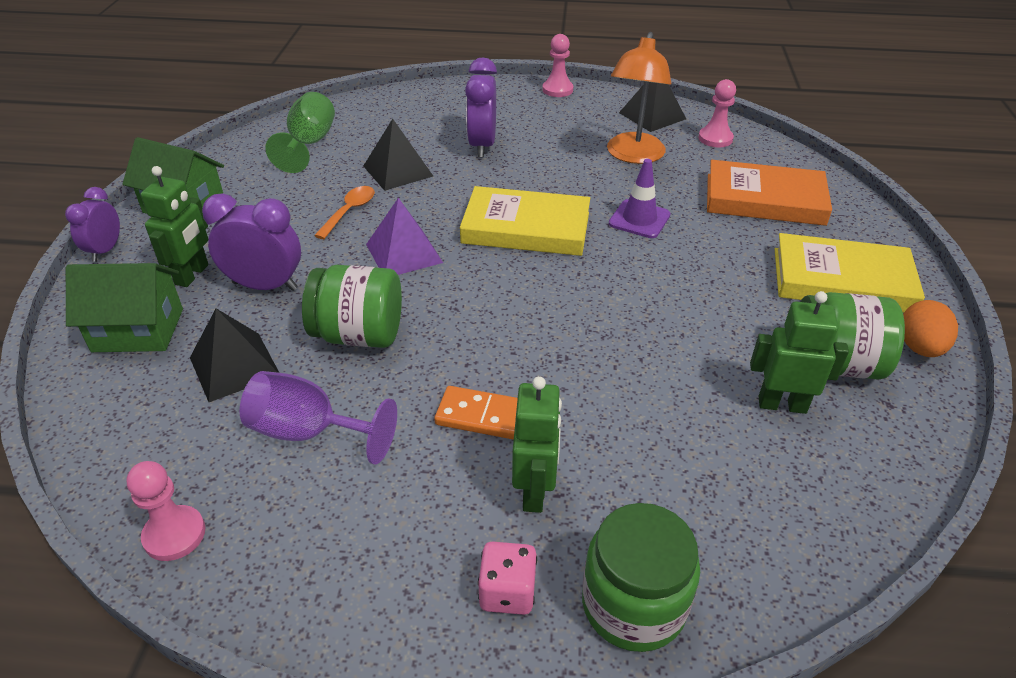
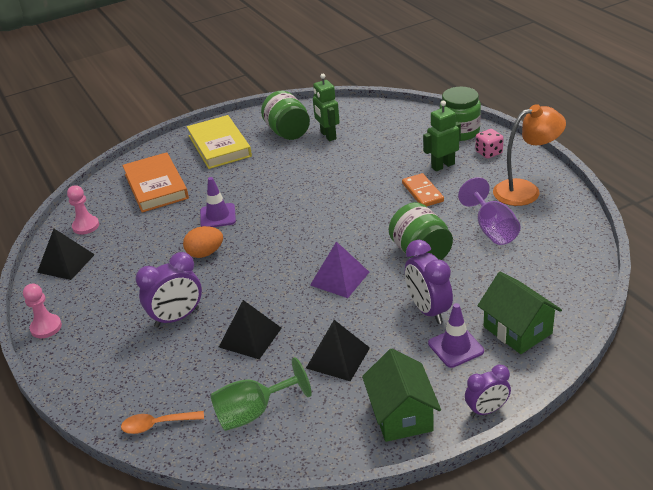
camera: 120 degrees left, 5 degrees down
(174, 534) = (577, 228): pink pawn -> none
(192, 275) = (455, 347): green robot -> purple traffic cone
(235, 366) = (491, 276): black pyramid -> black pyramid (338, 357)
(349, 211) = (322, 327): orange spoon -> orange spoon (157, 425)
(526, 228) = (267, 249): yellow book -> none
(633, 156) = (138, 247): orange lamp -> orange lamp (525, 190)
(919, 348) = (254, 119): orange egg -> orange egg (205, 253)

